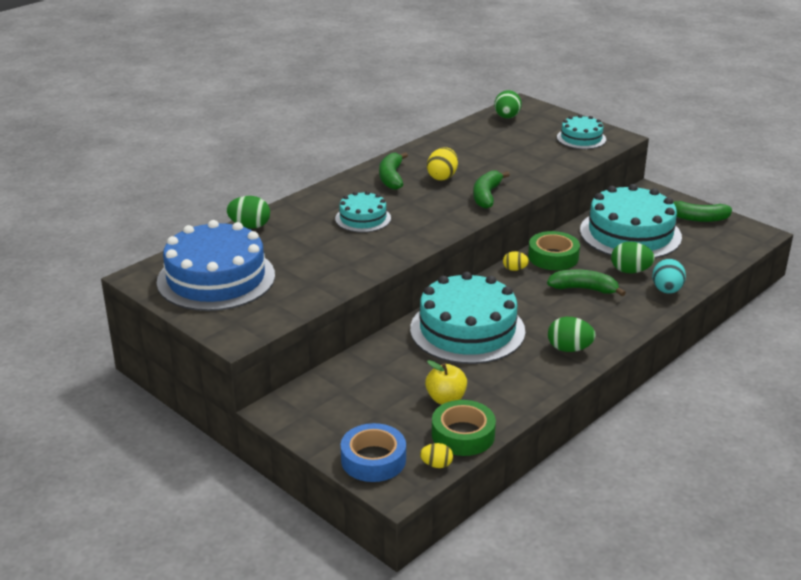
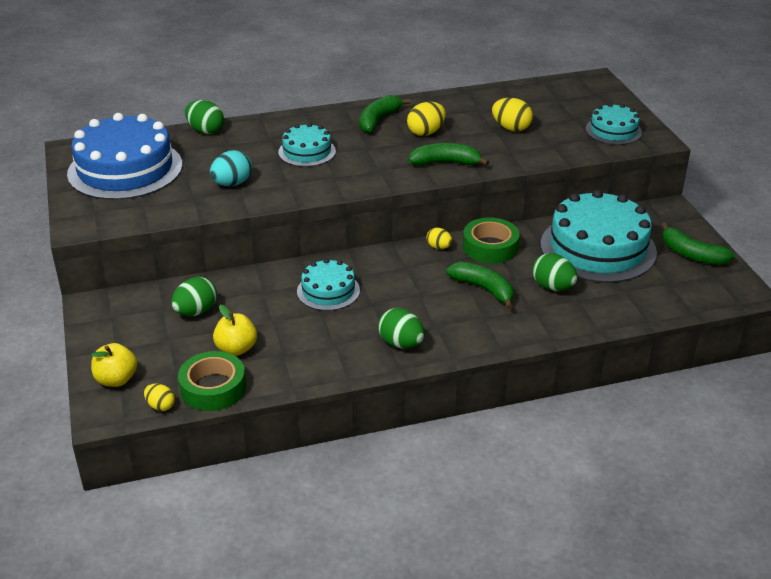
camera: 30 degrees right, 5 degrees up
(373, 459) = (116, 379): blue tape -> yellow apple
(467, 330) = (328, 291): turquoise cake -> turquoise cake, size x0.52
(486, 196) = (445, 163): green banana -> green banana turned 45 degrees clockwise
(504, 156) = (511, 128): none -> yellow egg
(507, 117) = (561, 89): green egg -> green egg (196, 312)
(666, 290) = (568, 320): turquoise egg -> turquoise egg (232, 183)

